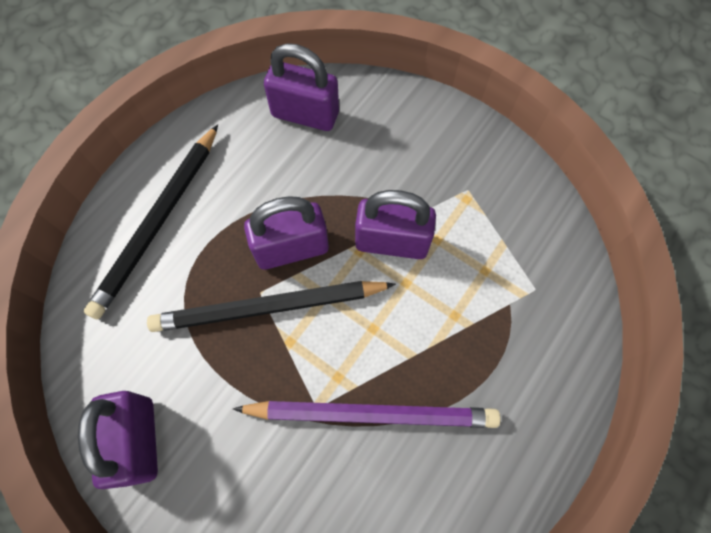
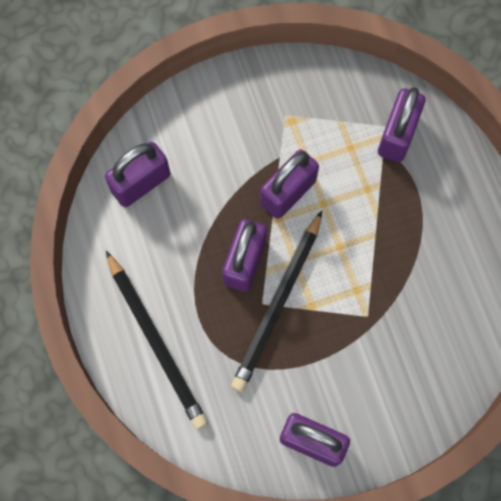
camera: 55 degrees left, 5 degrees up
(371, 414) = (394, 285): purple pencil -> none
(536, 307) = (397, 135): none -> purple padlock

